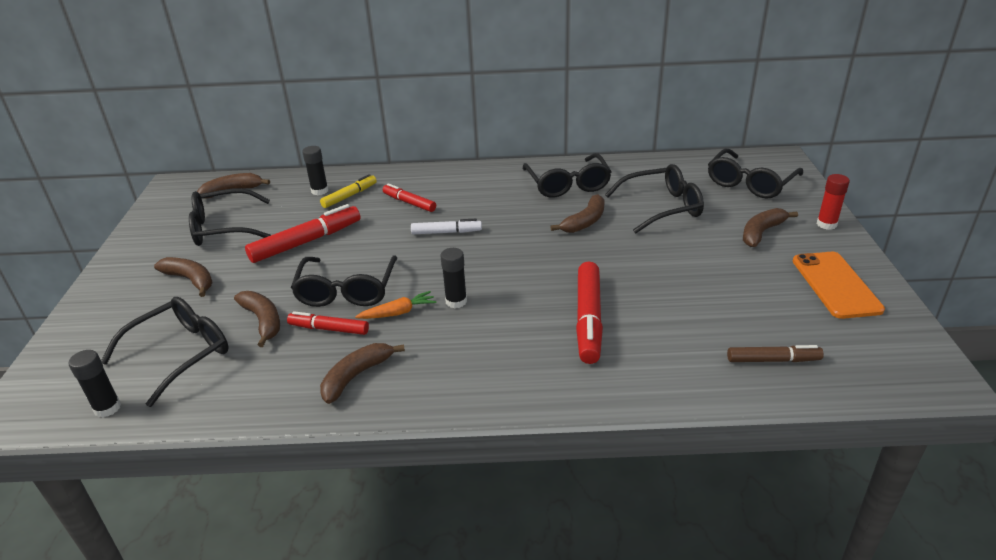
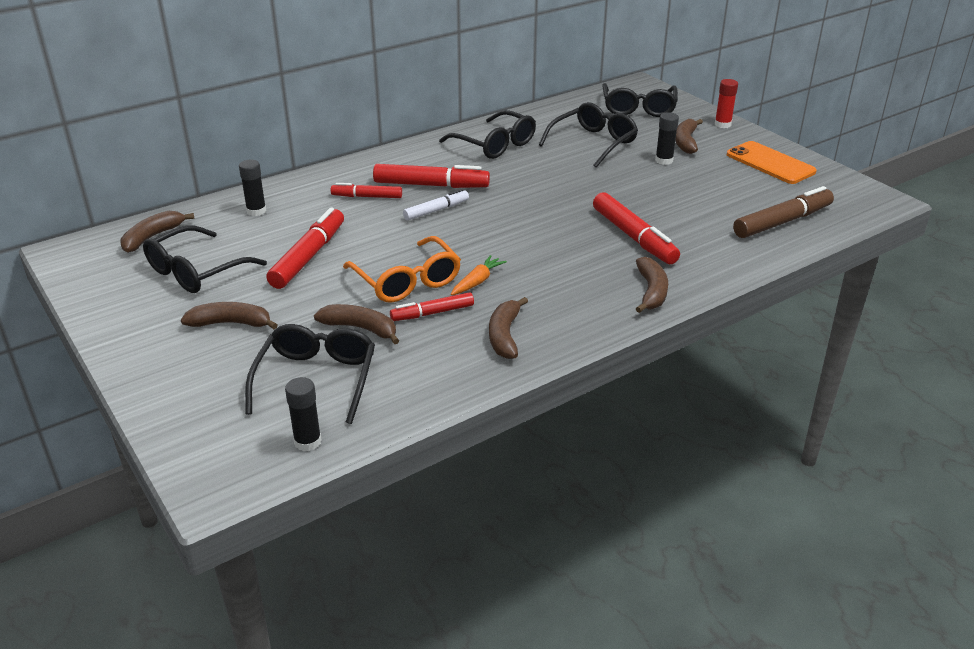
camera: 35 degrees left, 0 degrees up
(346, 290) = (407, 281): black glasses -> orange glasses
(349, 196) = (296, 207): yellow marker -> none
(456, 301) = (515, 258): black glue stick -> black glue stick (664, 160)
(470, 207) = (431, 185): none -> red marker
(585, 222) = (545, 170): brown banana -> brown banana (651, 292)
(773, 360) = (782, 222): brown marker -> brown marker, size x1.66

